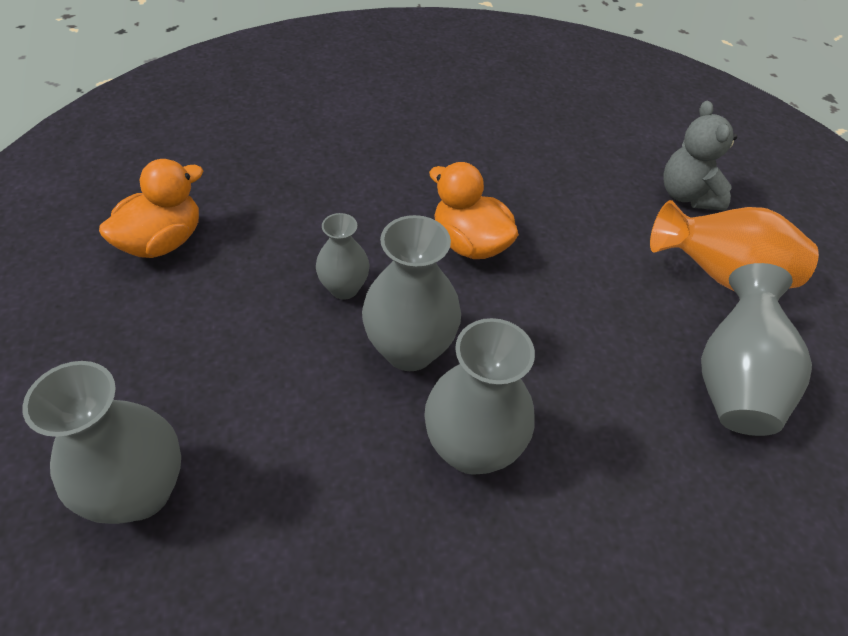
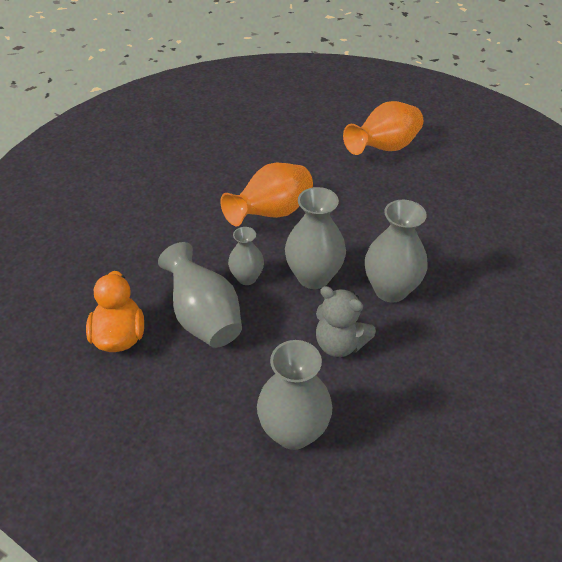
camera: 45 degrees left, 5 degrees down
(469, 243) = (271, 213): orange duck -> orange vase
(687, 195) = (328, 123): grey teddy bear -> grey teddy bear (339, 344)
(734, 379) = (438, 185): grey vase -> grey vase (204, 318)

